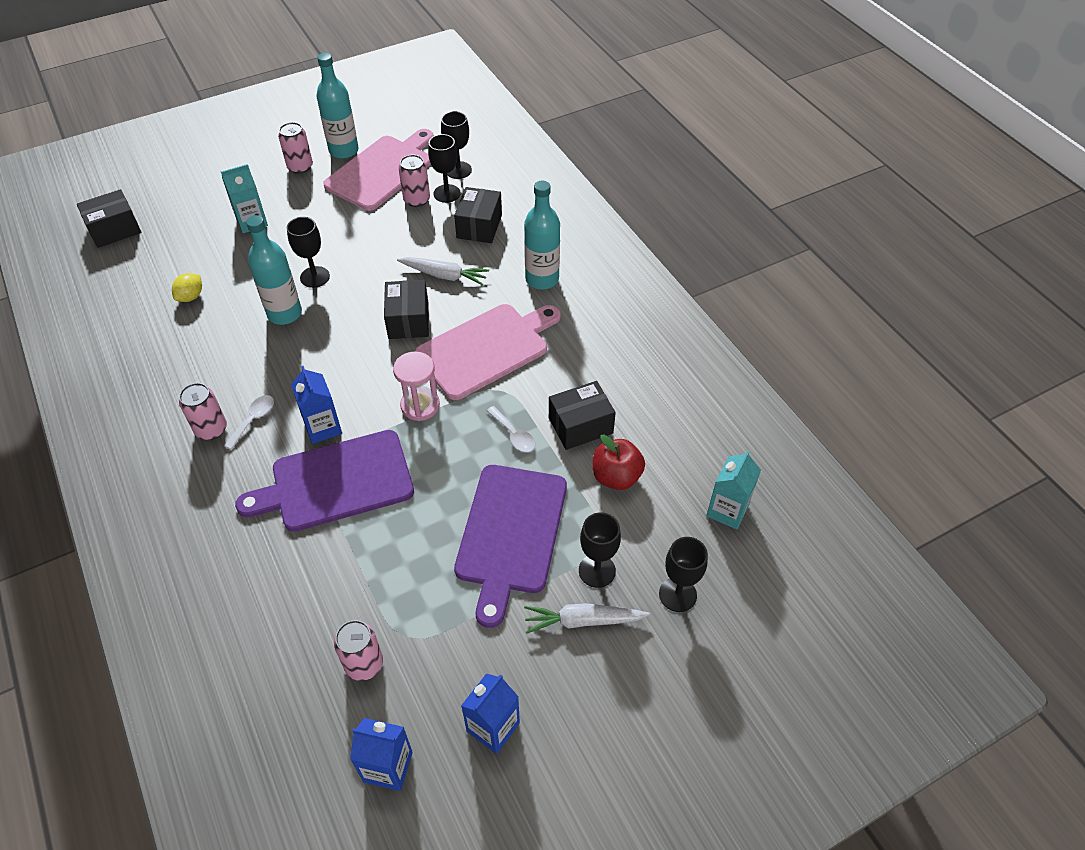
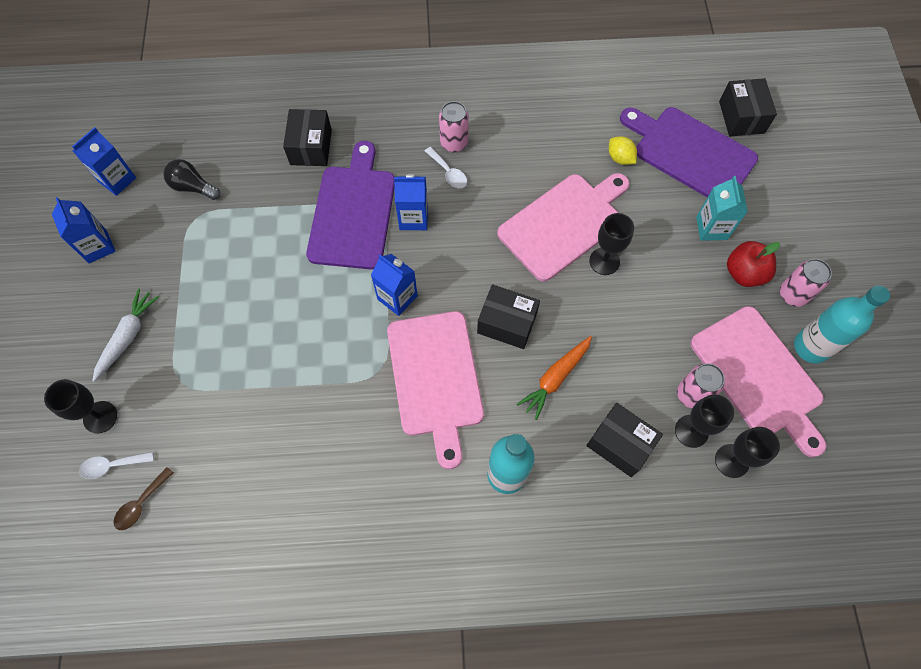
camera: 115 degrees right, 15 degrees up
(284, 313) = (564, 224): turquoise bottle -> pink cutting board
(364, 664) = (193, 187): pink can -> black light bulb
(420, 405) = (397, 297): pink hourglass -> blue carton
(444, 275) = (555, 378): white carrot -> orange carrot
(510, 534) = (231, 317): purple cutting board -> purple cutting board (690, 152)
(514, 435) = (323, 360): white spoon -> white spoon (112, 465)
(580, 425) = (301, 422): black box -> black box (311, 147)
(597, 571) = (159, 366): black goblet -> none
(616, 477) = (231, 425): red apple -> red apple (744, 273)
(727, 510) = (141, 504): turquoise carton -> brown spoon

